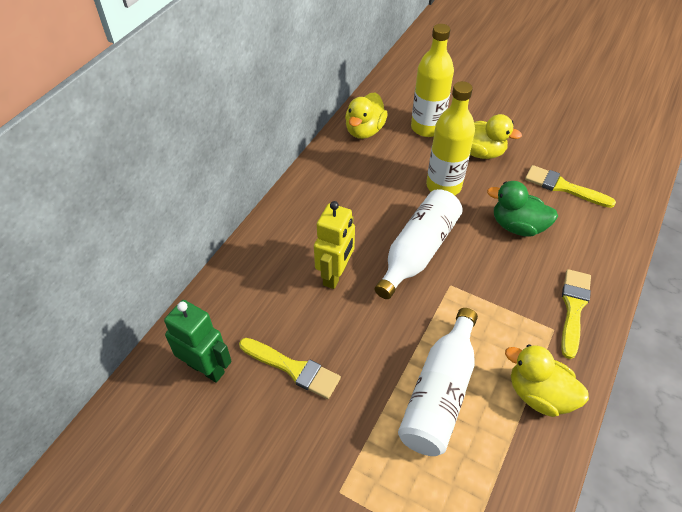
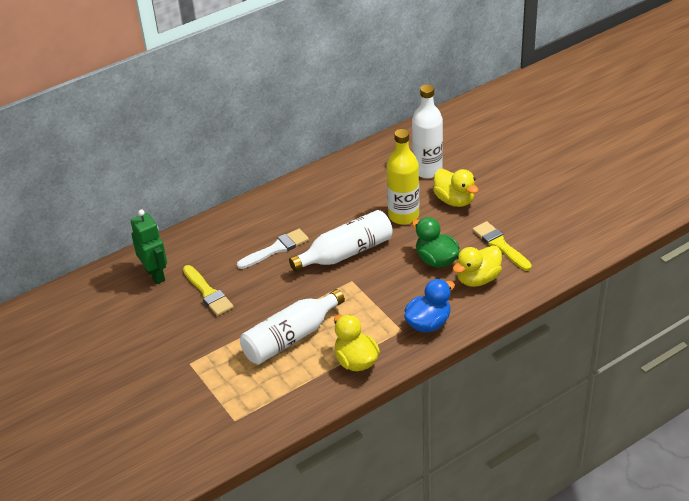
camera: 30 degrees right, 10 degrees down
(335, 275) = (276, 249): yellow robot -> white brush
(364, 130) = (375, 158): yellow duck -> yellow duck (478, 279)
(427, 128) = (427, 170): yellow bottle -> white bottle
(573, 308) = (428, 323): yellow brush -> blue duck

